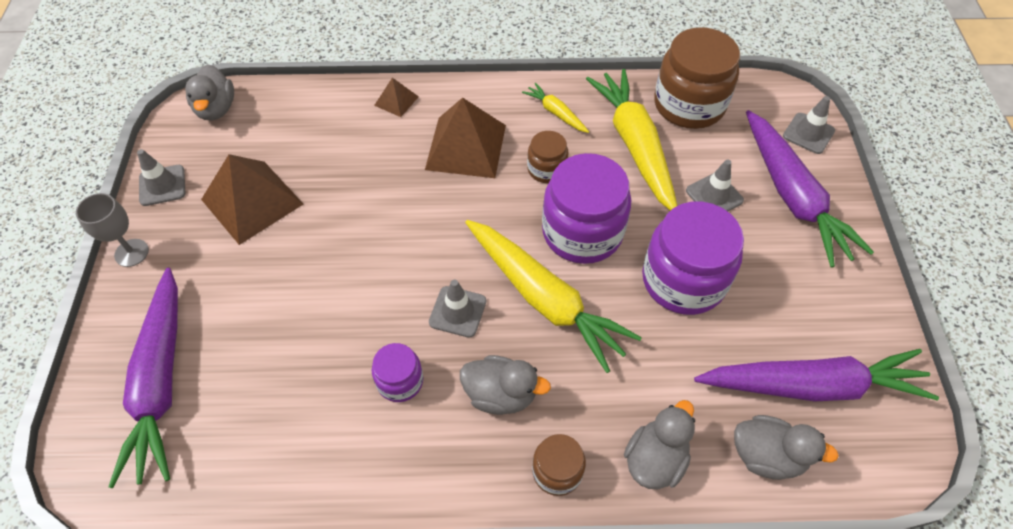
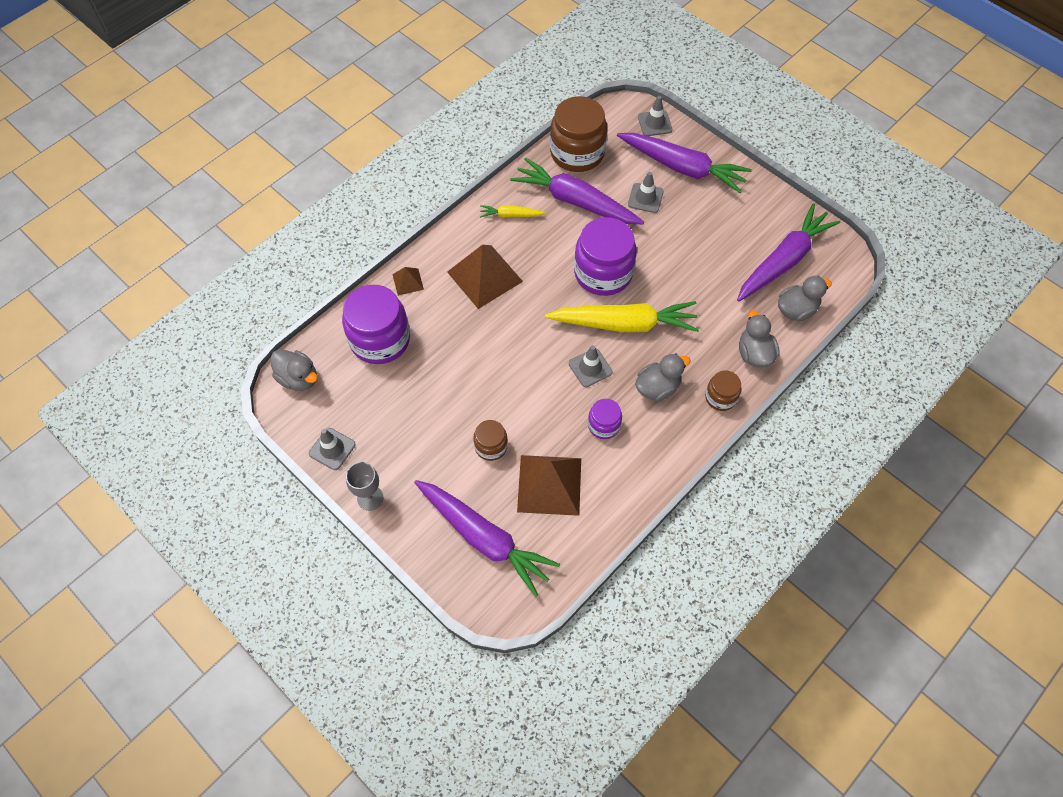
camera: 45 degrees left, 5 degrees up
(252, 202) = (401, 410): brown pyramid -> brown pyramid (549, 485)
(546, 169) = (544, 253): brown jar -> brown jar (491, 446)
(634, 145) = (575, 201): yellow carrot -> purple carrot
(683, 280) = (678, 257): purple jar -> purple jar (380, 339)

